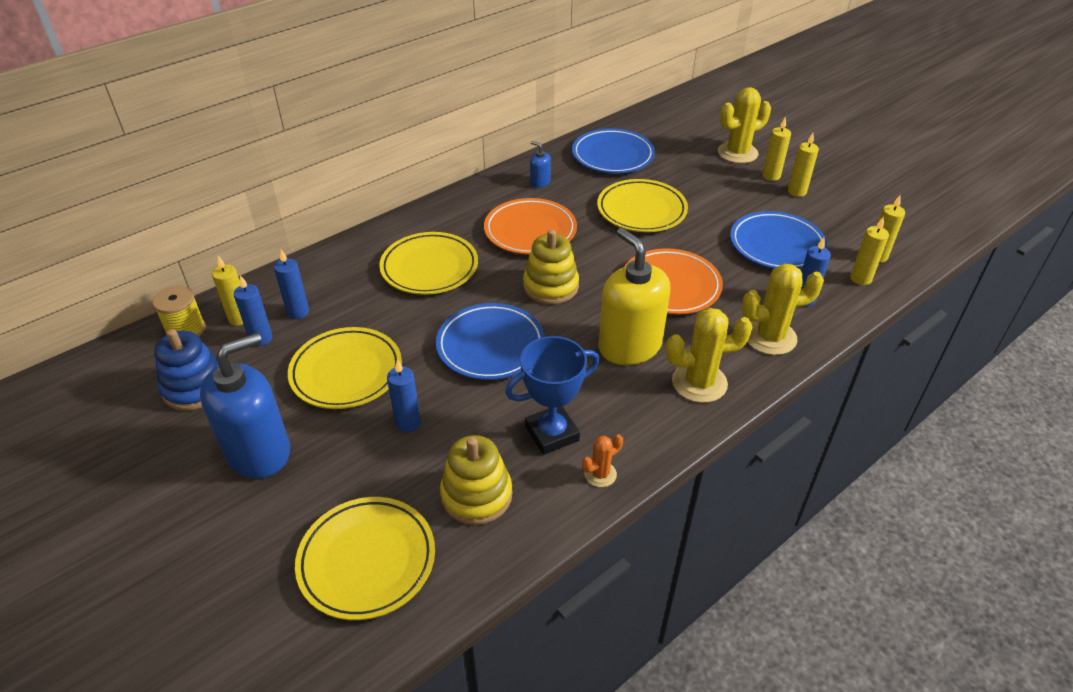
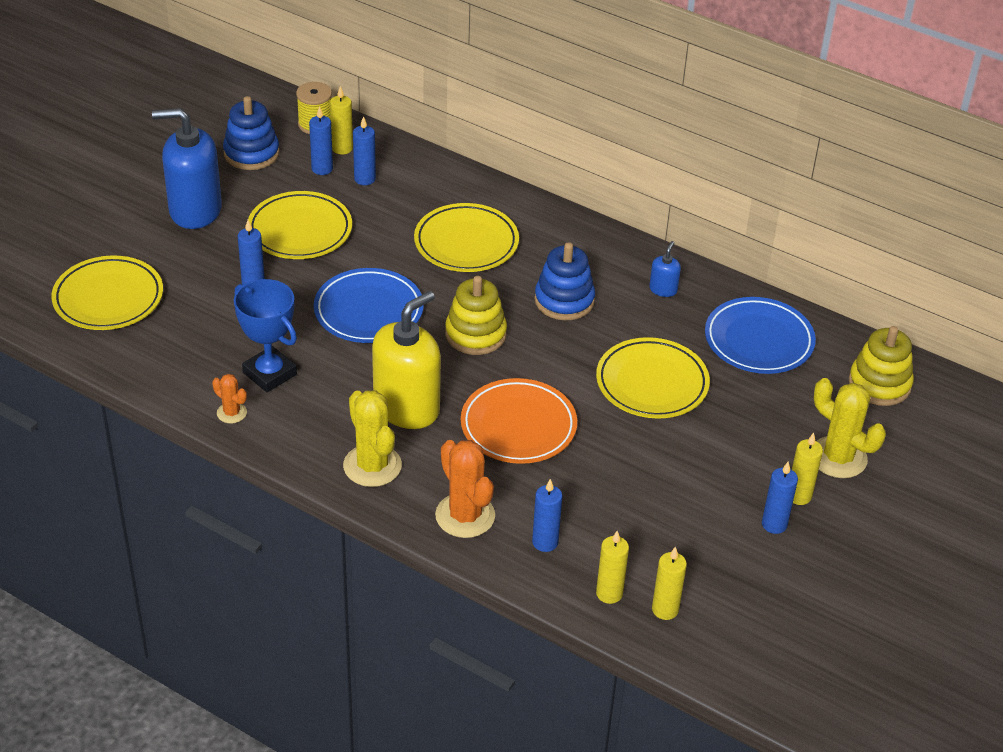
camera: 70 degrees right, 0 degrees up
(258, 452) = (195, 210): blue soap dispenser -> blue soap dispenser turned 150 degrees clockwise
(476, 495) = (187, 342): yellow stacking toy -> yellow stacking toy (879, 384)
(530, 231) = (564, 300): orange plate -> blue stacking toy
(770, 337) = (465, 516): yellow cactus -> orange cactus
(777, 245) = (641, 511): blue plate -> none
(797, 192) = (774, 524): yellow candle -> blue candle

